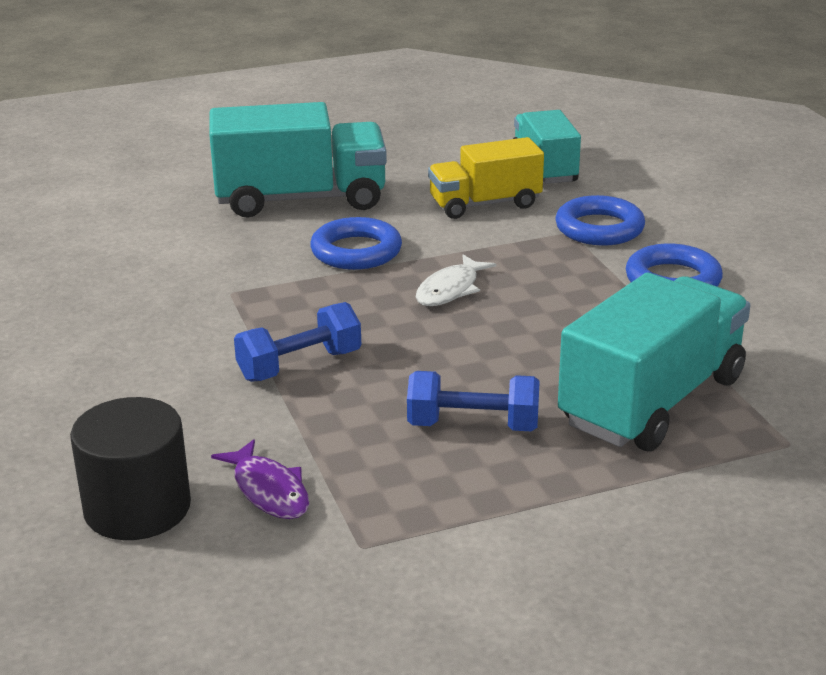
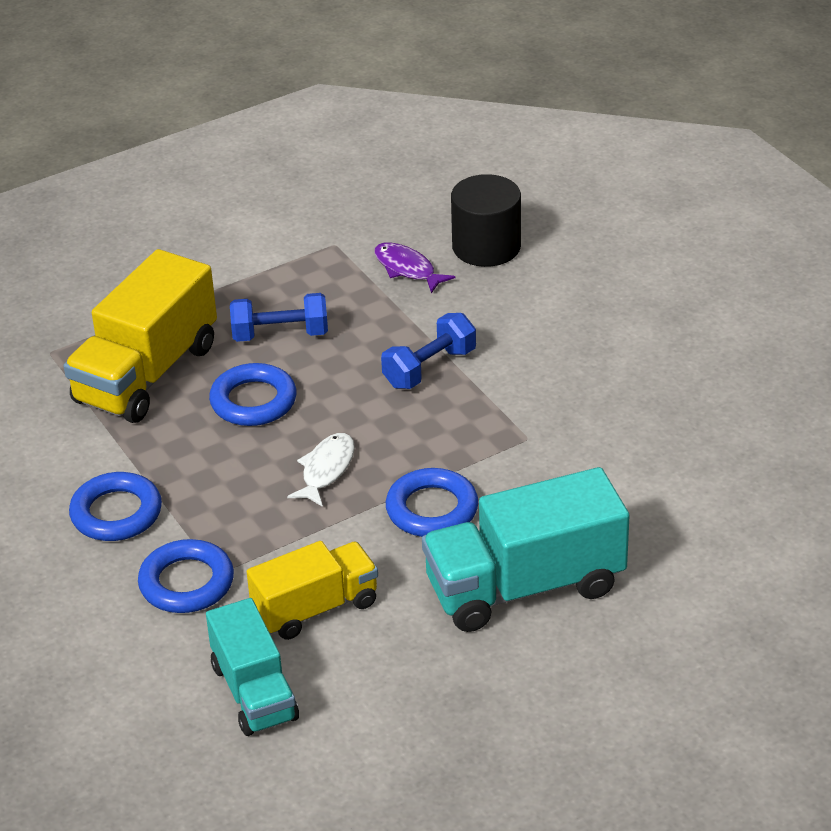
camera: 170 degrees right, 10 degrees up
(519, 357) = (253, 401): none -> blue ring
(652, 401) = (147, 374): turquoise truck -> yellow truck

